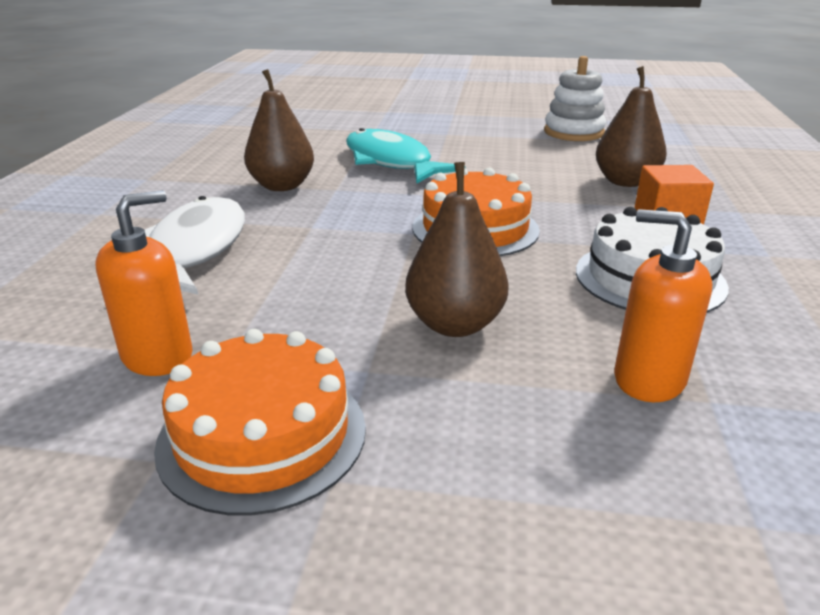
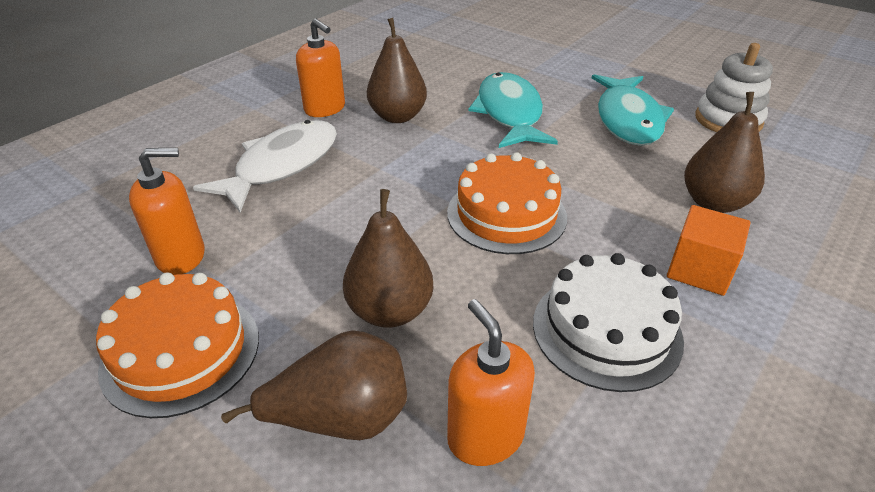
camera: 30 degrees right, 10 degrees up
(191, 196) = (325, 109): none -> orange soap dispenser
(498, 146) = (628, 119): none -> turquoise fish
(509, 418) = (341, 418): none -> brown pear

